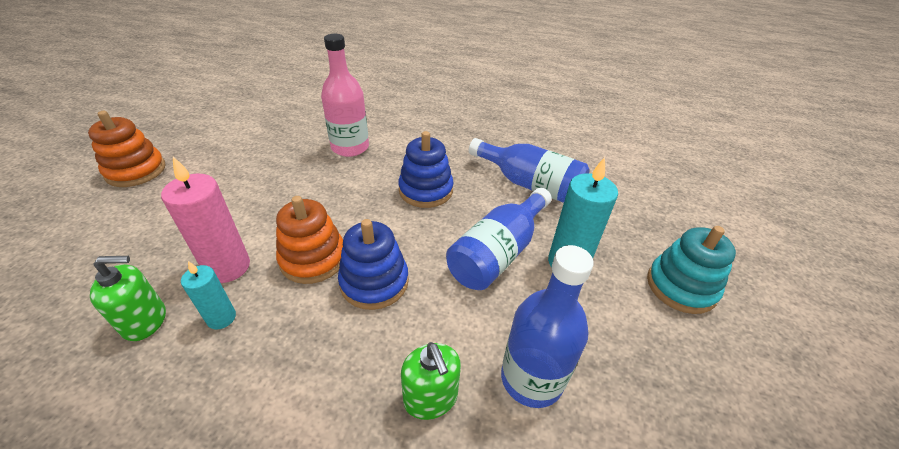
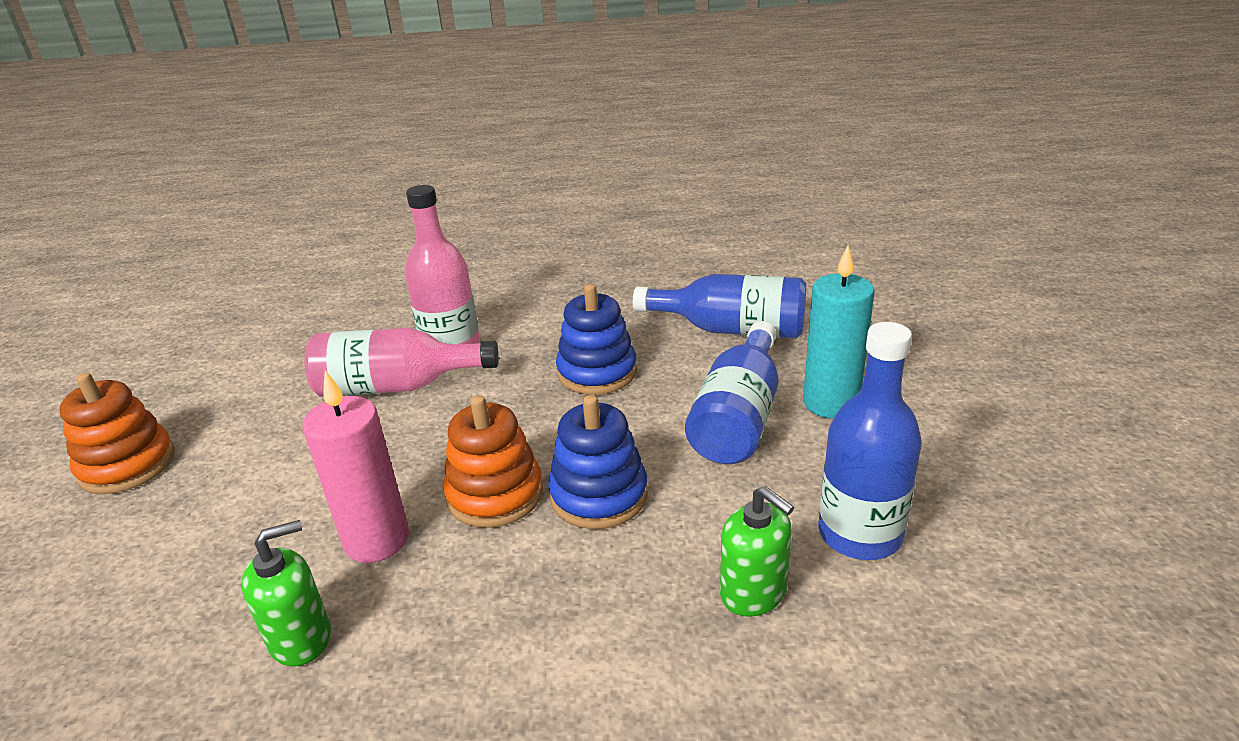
camera: 15 degrees left, 10 degrees down
(221, 318) = (413, 599): turquoise candle -> none
(304, 164) = (397, 386): none -> pink bottle
(681, 286) = (973, 390): turquoise stacking toy -> none

